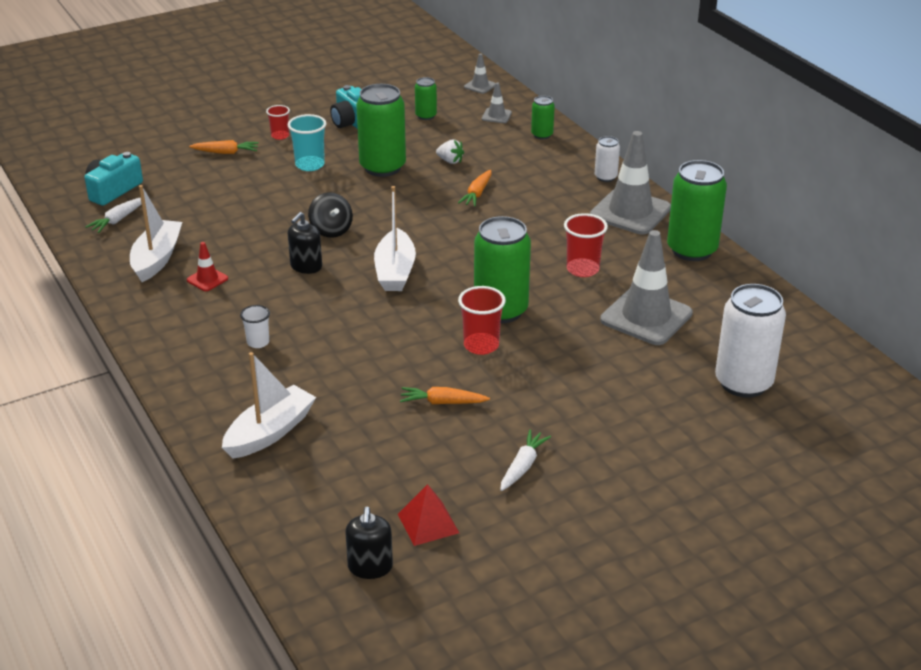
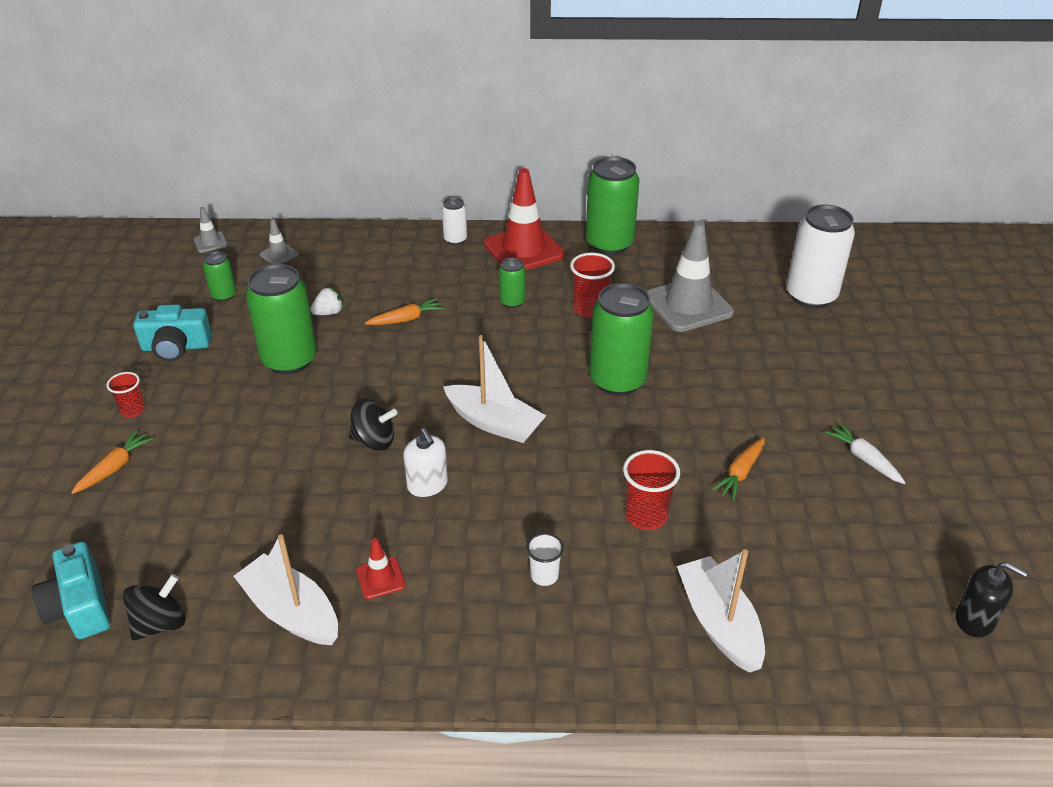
camera: 60 degrees left, 5 degrees up
(118, 220) = (160, 624): white carrot -> black spinning top
(306, 266) = (427, 485): black soap dispenser -> white soap dispenser
(310, 165) = (224, 409): turquoise cup -> none
(428, 523) = (922, 553): red pyramid -> none
(477, 194) = (406, 319): orange carrot -> orange carrot turned 75 degrees counterclockwise
(481, 345) = (665, 414): red cup -> red cup (646, 516)
(542, 135) = (345, 244): green can -> green can (512, 302)
(630, 212) = (524, 250): grey traffic cone -> red traffic cone

